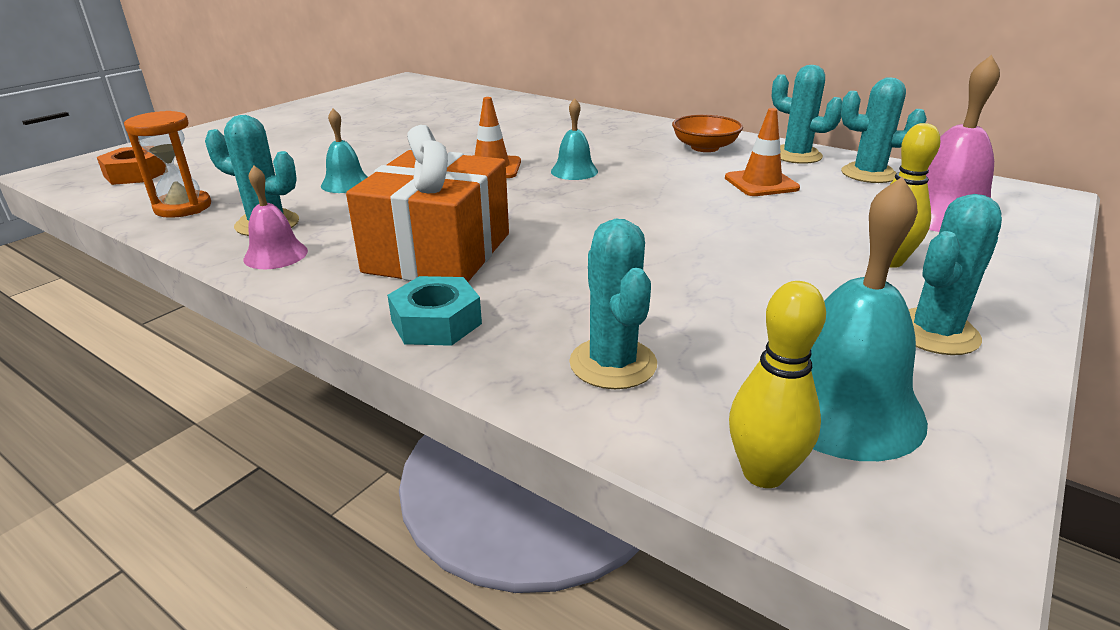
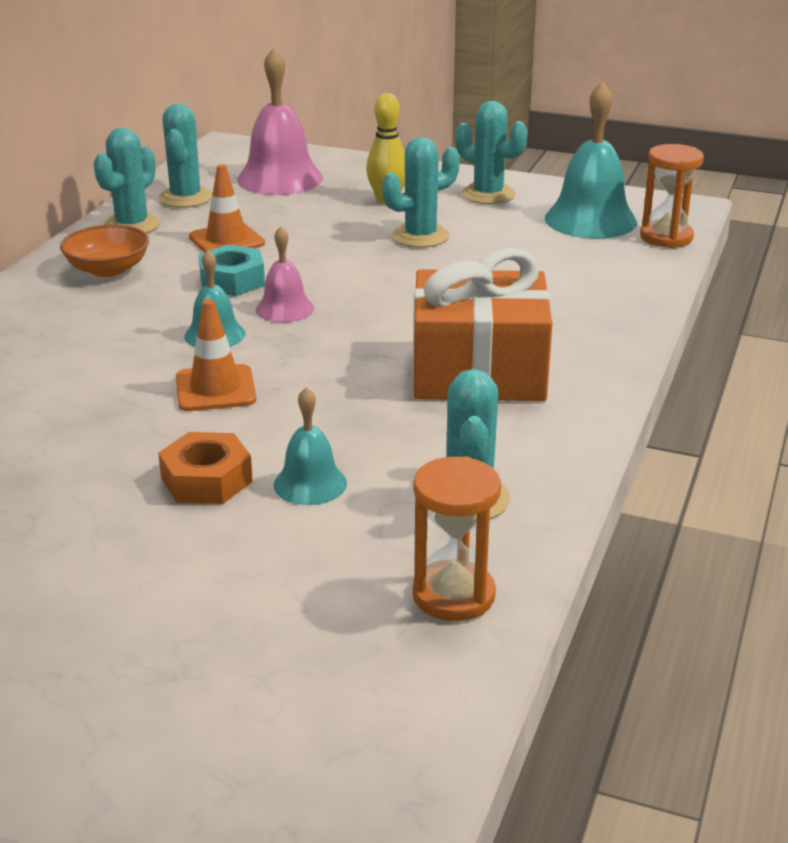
camera: 105 degrees left, 0 degrees up
(136, 174) = (339, 731): orange nut -> orange nut (207, 480)
(276, 255) = (540, 462): pink bell -> pink bell (284, 309)
(436, 322) = (600, 347): turquoise nut -> turquoise nut (232, 280)
(613, 364) = (600, 279): turquoise cactus -> turquoise cactus (420, 236)
(763, 473) = (666, 237): yellow bowling pin -> orange hourglass

